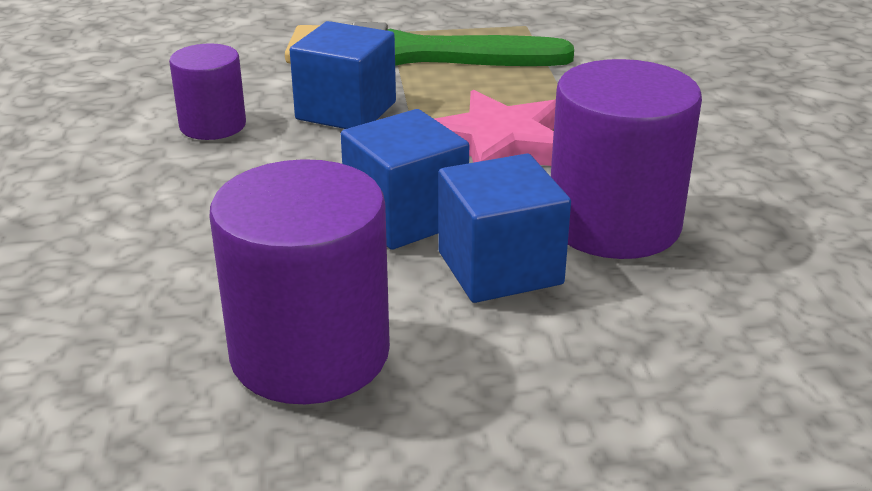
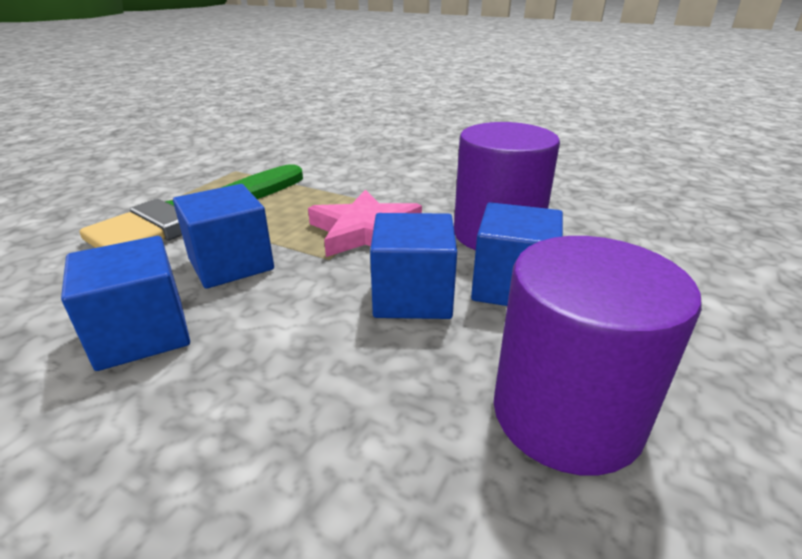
camera: 55 degrees left, 0 degrees up
(213, 126) = (141, 334): purple cylinder -> blue cube

